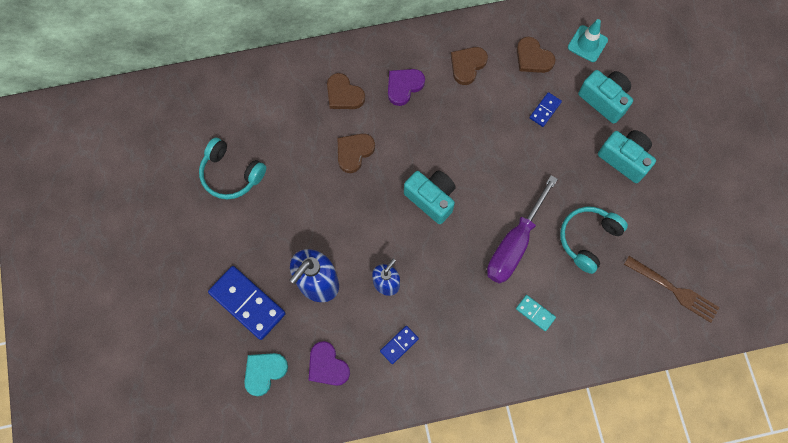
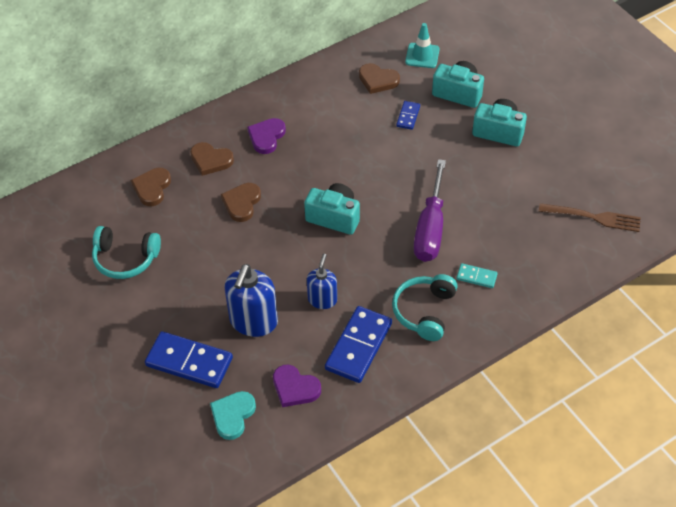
camera: 20 degrees left, 20 degrees down
(399, 345) = (358, 346): blue domino -> blue domino, size x2.00
(467, 65) = (319, 103): brown heart -> brown heart (152, 188)
(587, 239) = (496, 203): turquoise headphones -> turquoise headphones (424, 311)

